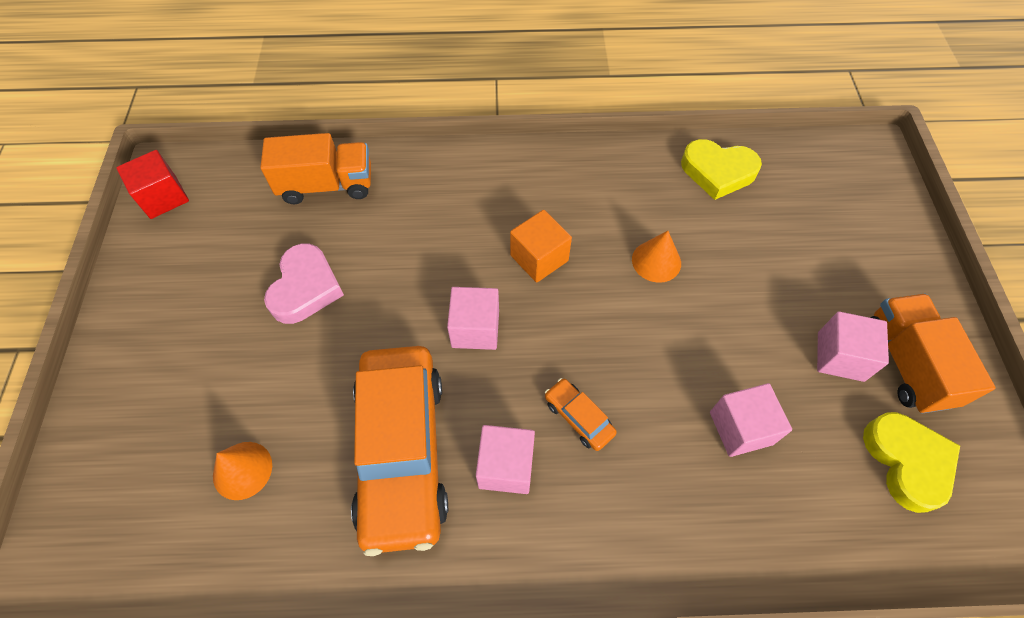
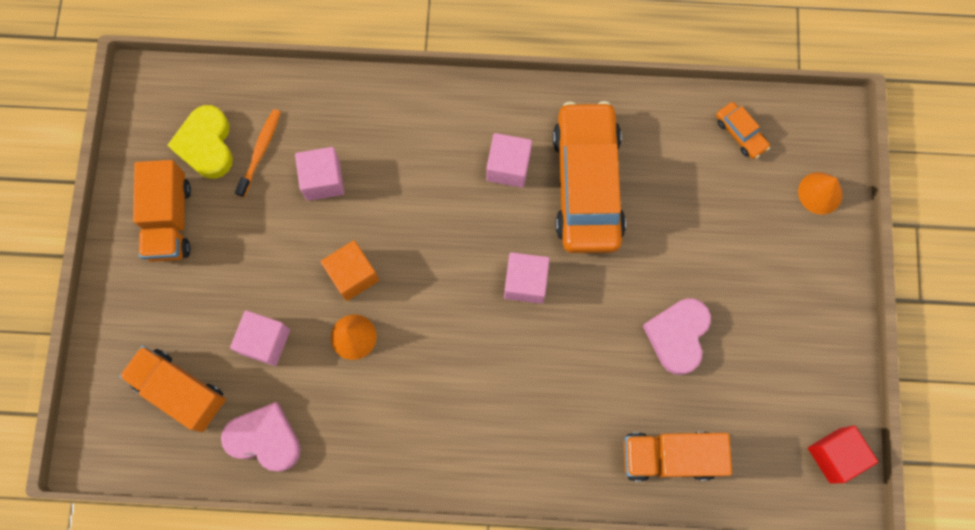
camera: 175 degrees left, 15 degrees up
(242, 470) = (707, 180): orange cone -> orange cone (820, 193)
(539, 258) = (462, 349): orange cube -> orange cube (353, 275)
(578, 417) = (448, 199): orange car -> orange car (740, 133)
(717, 172) = (265, 438): yellow heart -> pink heart
(814, 202) = (181, 391): none -> orange truck
(834, 459) = (260, 151): none -> orange toothbrush
(840, 356) = (222, 231): pink cube -> pink cube (265, 341)

